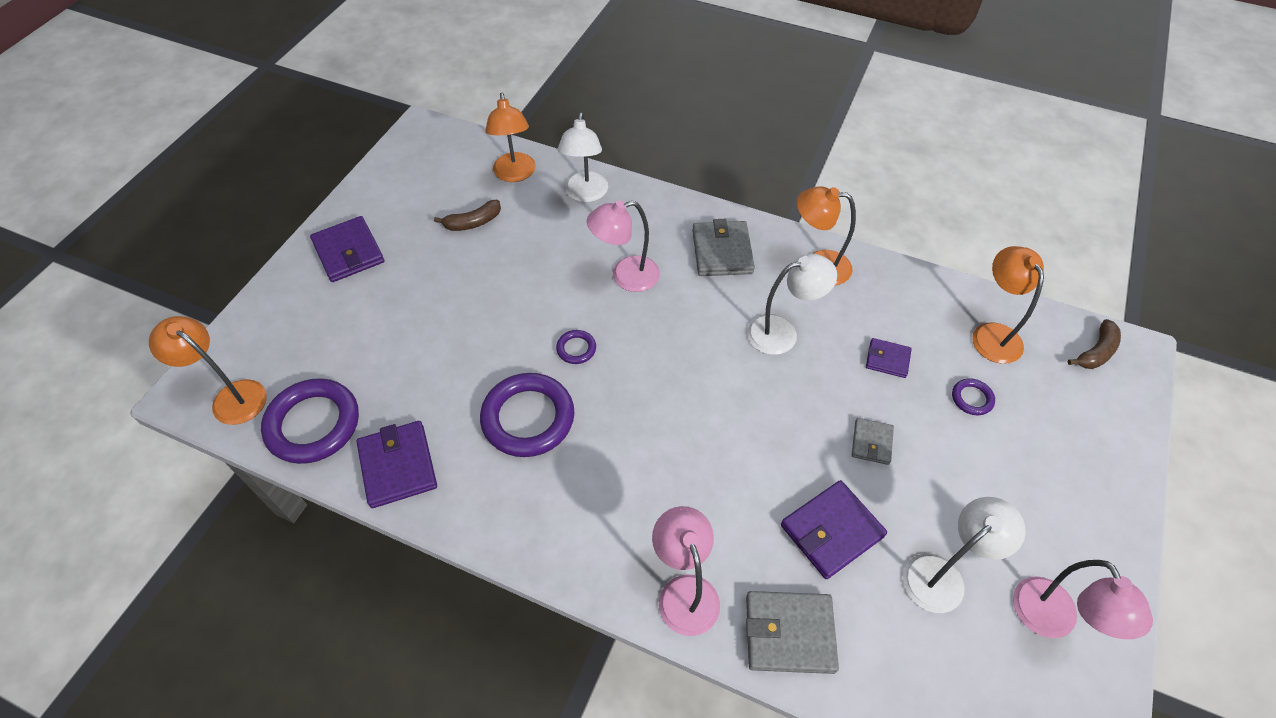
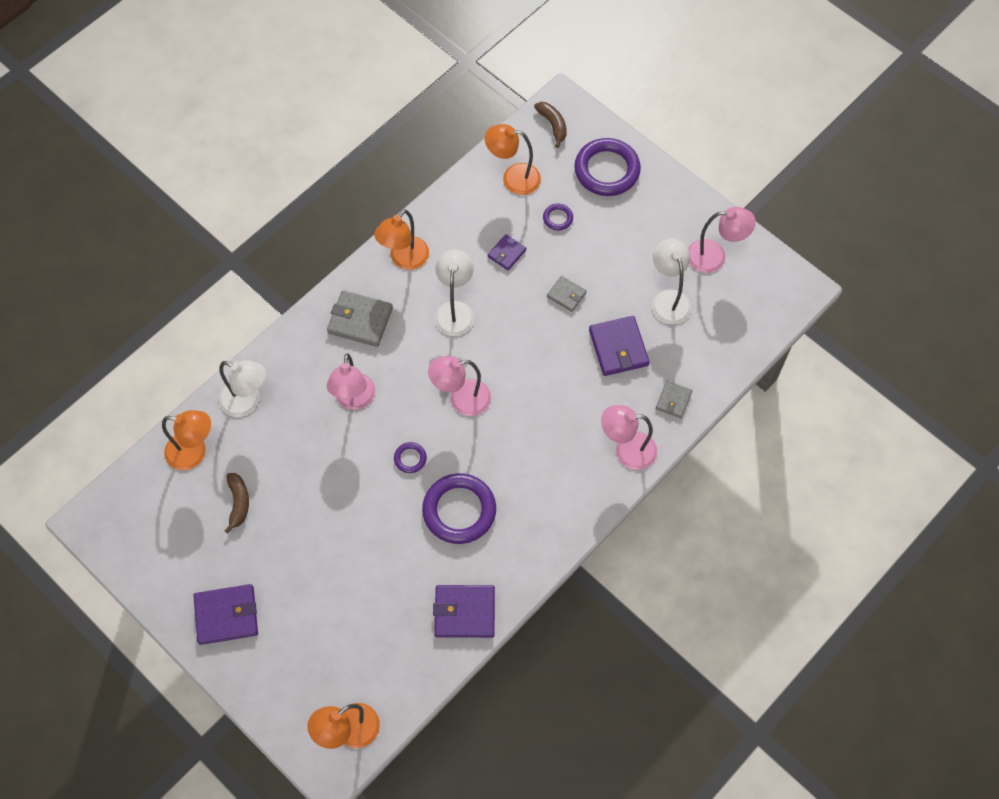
camera: 70 degrees left, 10 degrees up
(313, 424) = (402, 669): purple ring -> purple ring (607, 170)
(671, 374) = (461, 399): none -> pink lamp
(789, 633) = (673, 400): grey wallet -> grey wallet, size x0.58

